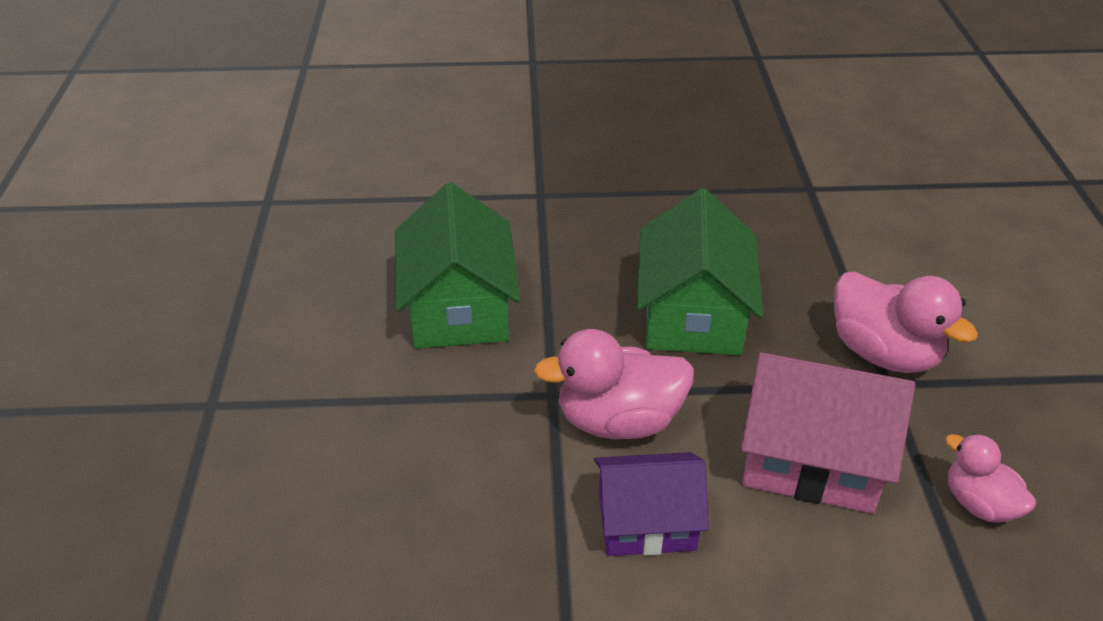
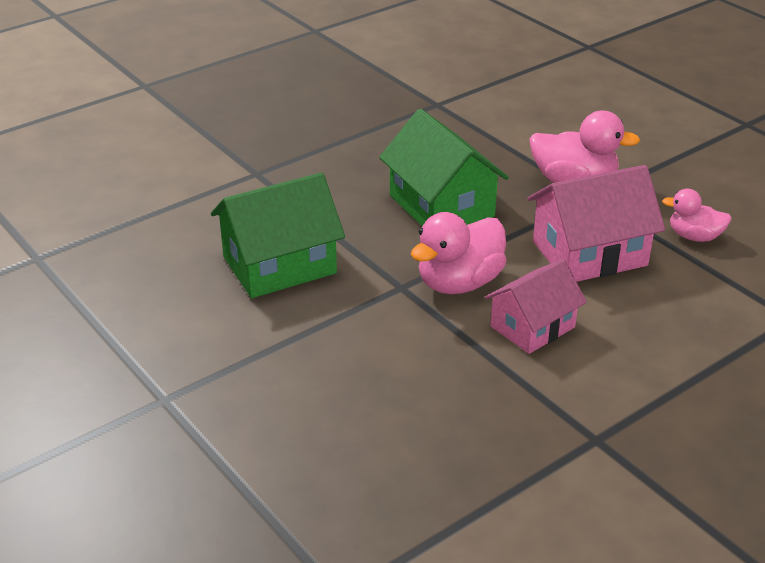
camera: 35 degrees left, 5 degrees down
(459, 308) = (279, 265): green house -> green house turned 75 degrees counterclockwise
(646, 522) = (532, 327): purple house -> pink house

